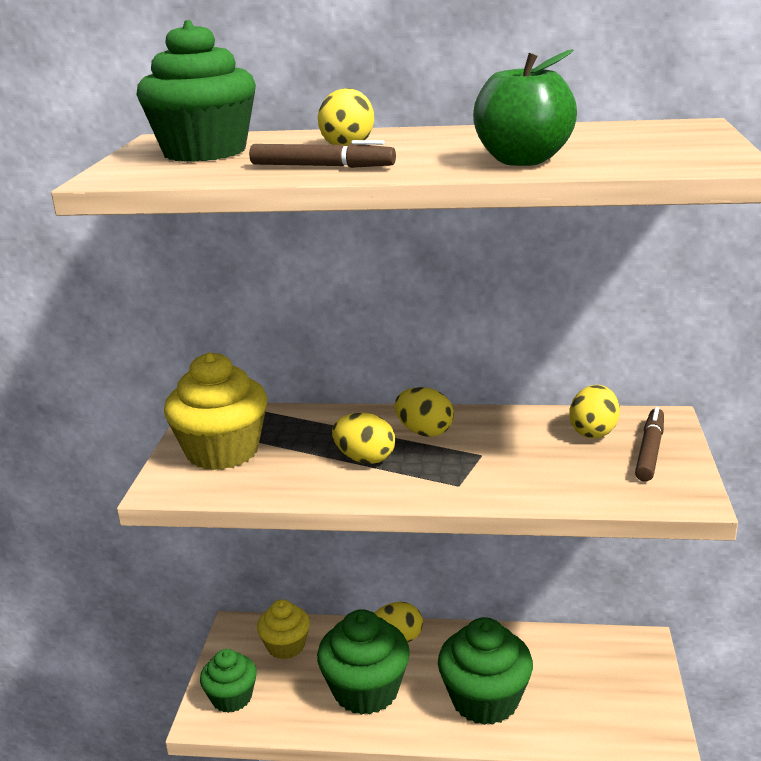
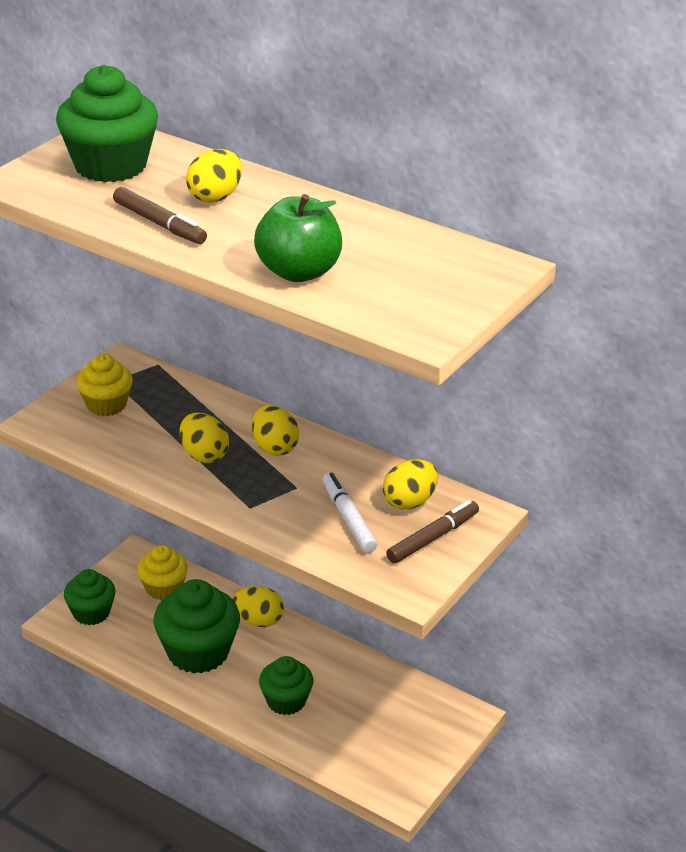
camera: 25 degrees right, 10 degrees up
(222, 451) = (106, 405): yellow cupcake -> yellow cupcake, size x0.61
(485, 700) = (286, 701): green cupcake -> green cupcake, size x0.61
(559, 462) = (348, 518): none -> white marker

